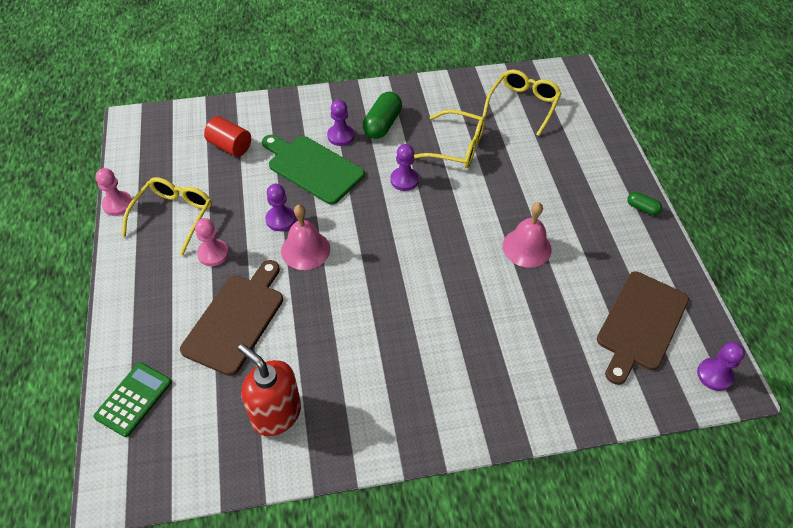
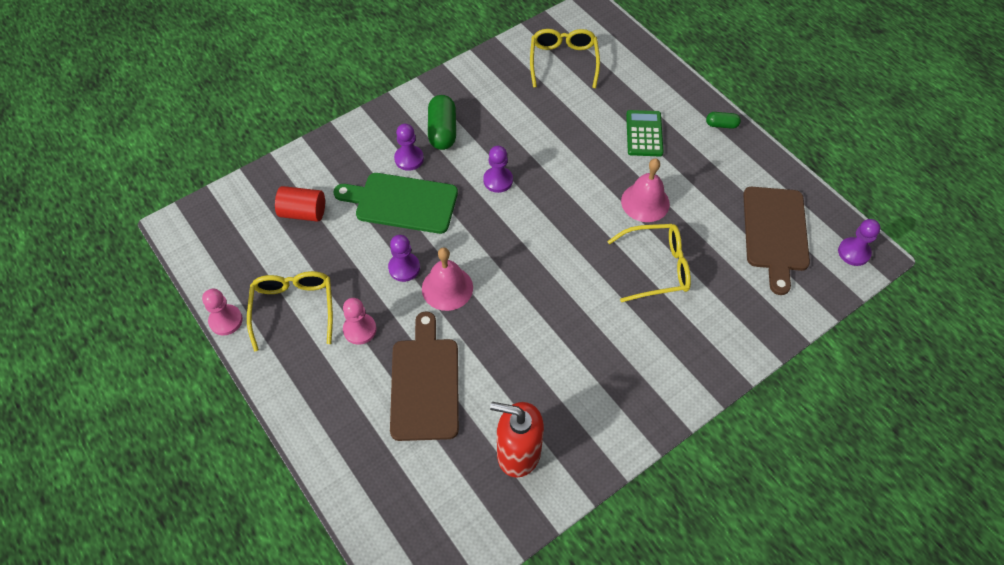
camera: 25 degrees left, 5 degrees up
(133, 399) = (377, 502): green calculator -> green calculator (644, 134)
(456, 147) = (527, 128): yellow glasses -> yellow glasses (656, 267)

